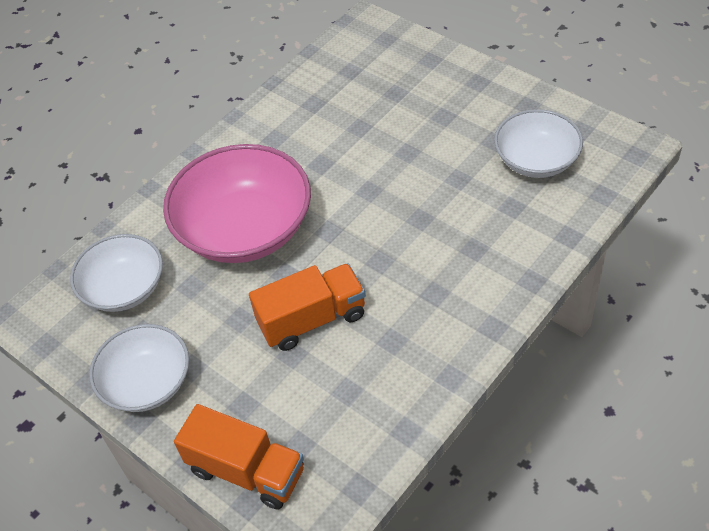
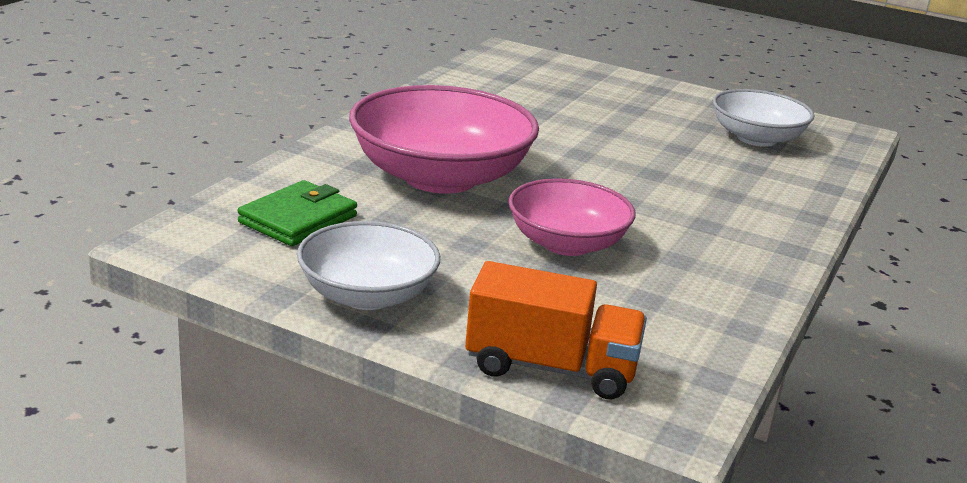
camera: 20 degrees left, 25 degrees down
(124, 288) = (298, 219): white bowl -> green wallet
(312, 319) = (567, 243): orange truck -> pink bowl

